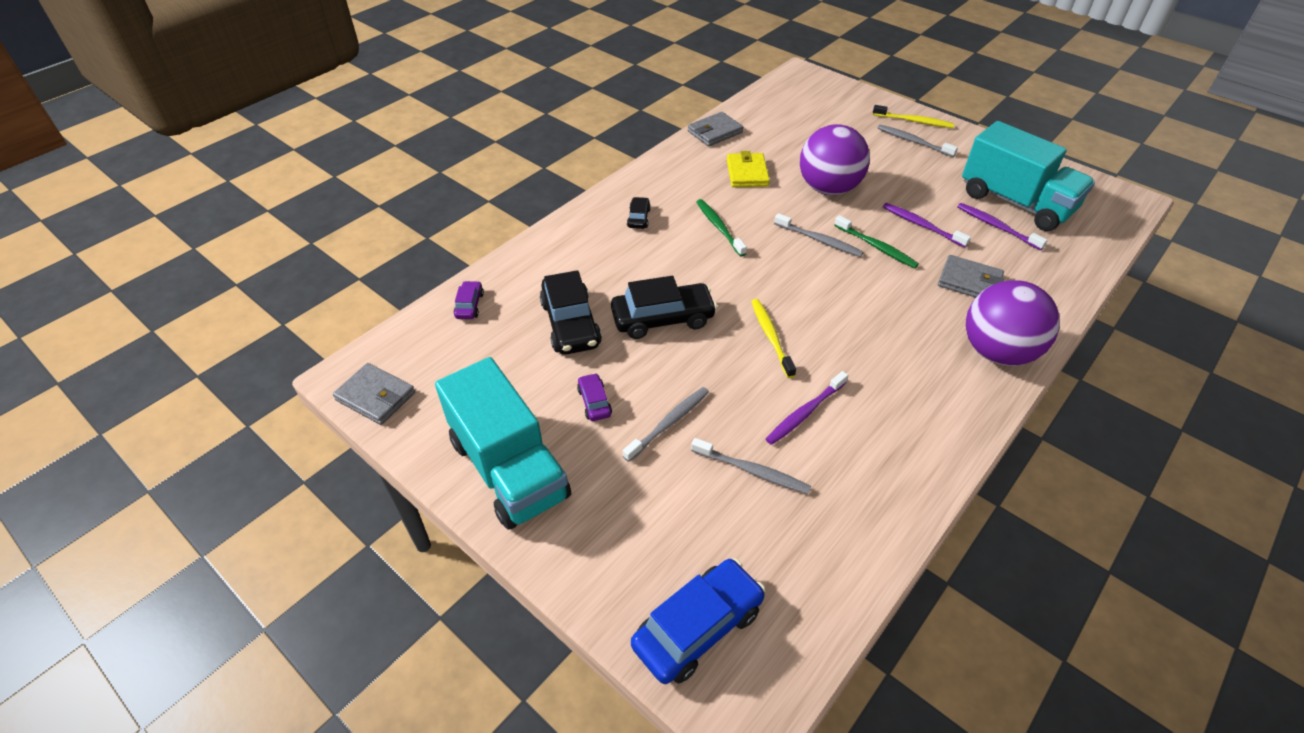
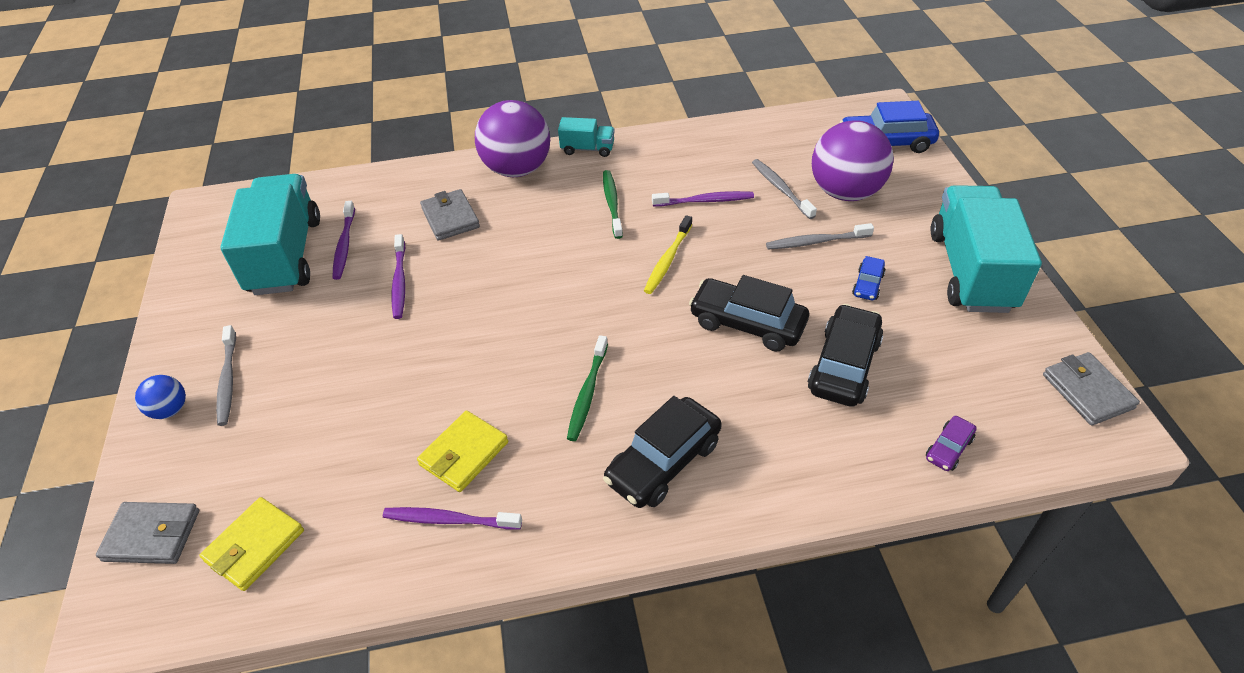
camera: 140 degrees left, 0 degrees up
(594, 402) = (867, 284): purple car -> blue car
(638, 218) = (663, 462): black car -> black car, size x2.01
(715, 132) = (407, 564): grey wallet -> grey wallet (152, 535)
(717, 151) = (449, 520): none -> purple toothbrush
(787, 108) = (254, 546): none -> yellow wallet
(819, 240) = (510, 320): grey toothbrush -> none
(828, 188) = (412, 374): purple ball -> purple ball (845, 192)
(876, 247) = (471, 284): green toothbrush -> green toothbrush (612, 203)
(914, 121) = (170, 410): yellow toothbrush -> blue ball
(978, 411) = (587, 149): none -> turquoise truck

